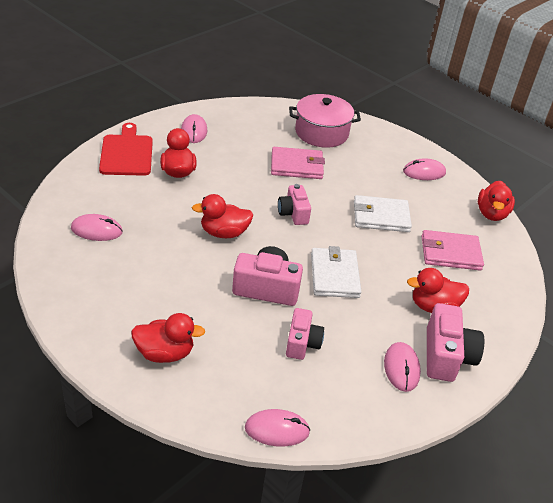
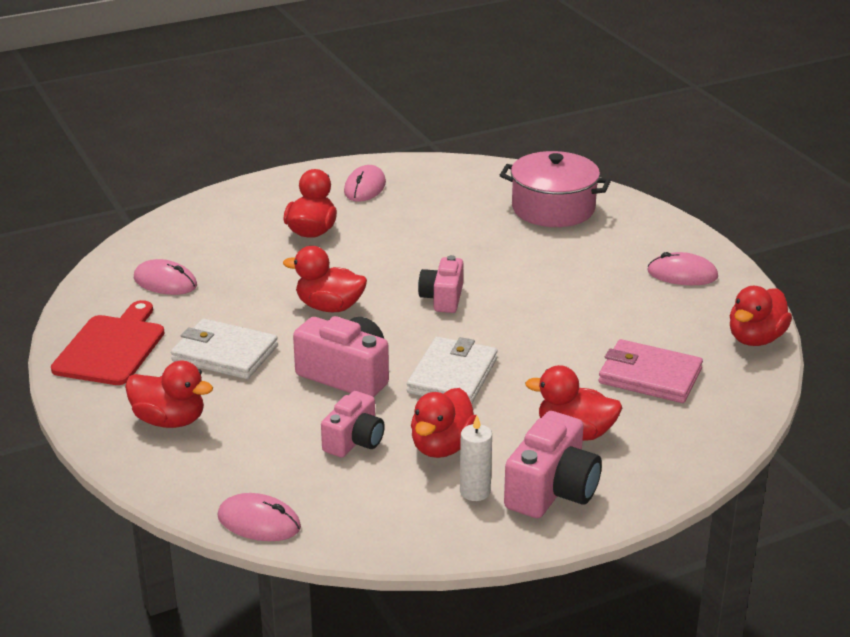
camera: 25 degrees right, 10 degrees down
(127, 153) = (256, 203): red cutting board -> red cutting board (112, 347)
(297, 166) = (486, 244): pink wallet -> none
(360, 335) = (442, 447): none -> red duck
(381, 216) = (572, 319): white wallet -> white wallet (225, 353)
(401, 368) = (475, 492): pink mouse -> white candle

